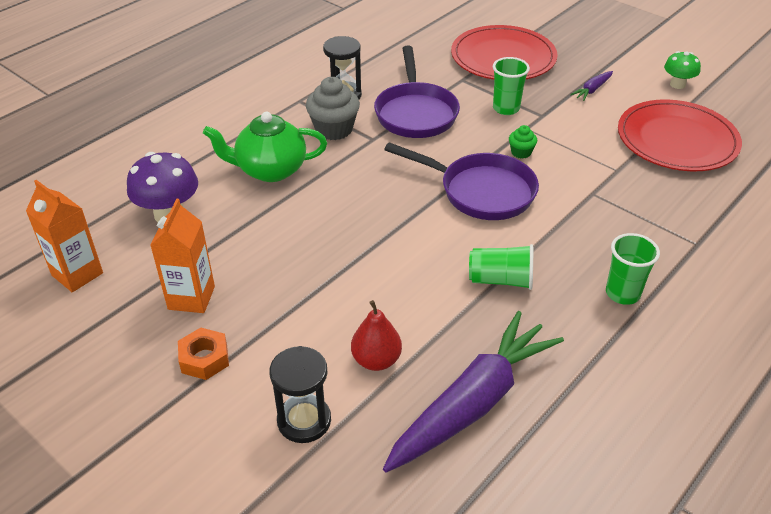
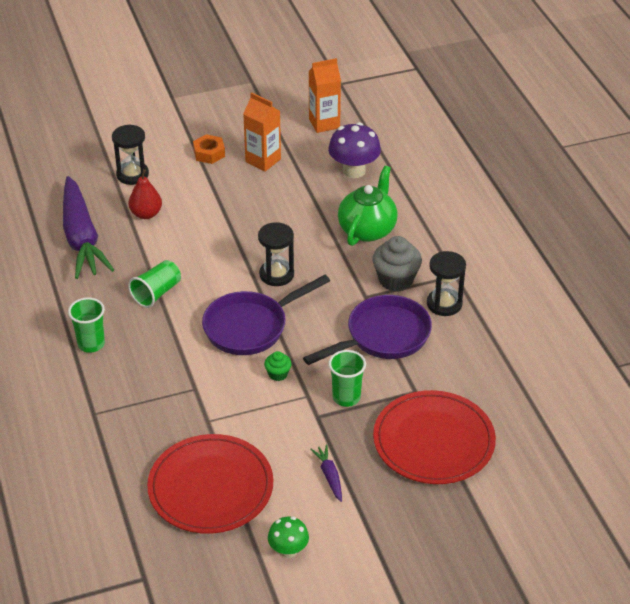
camera: 120 degrees right, 0 degrees up
(391, 204) = (276, 274): none -> black hourglass
(415, 113) = (383, 336): purple pan -> purple pan turned 120 degrees clockwise

